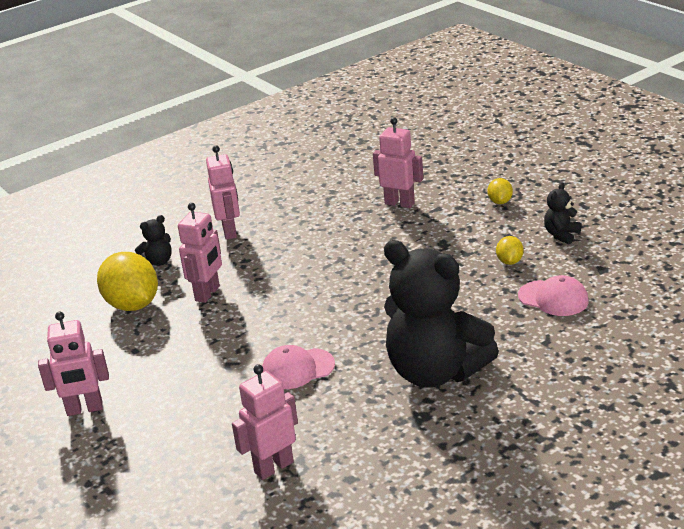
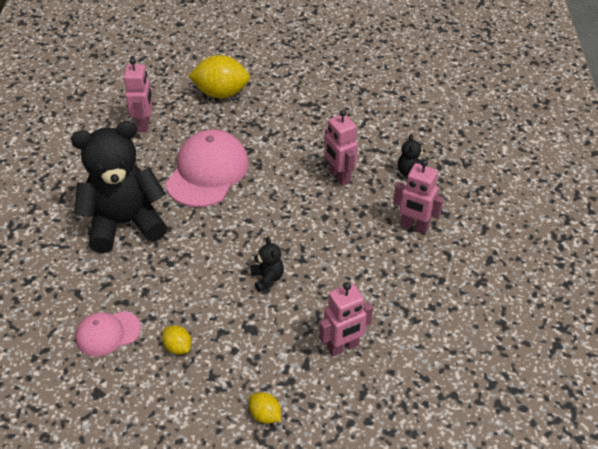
camera: 125 degrees right, 15 degrees up
(84, 409) = (280, 86): pink robot -> none
(132, 305) = (367, 141): yellow lemon -> yellow lemon (221, 93)
(297, 369) = (207, 172): pink cap -> pink cap, size x1.81
(561, 235) = (168, 410): black teddy bear -> black teddy bear (267, 278)

